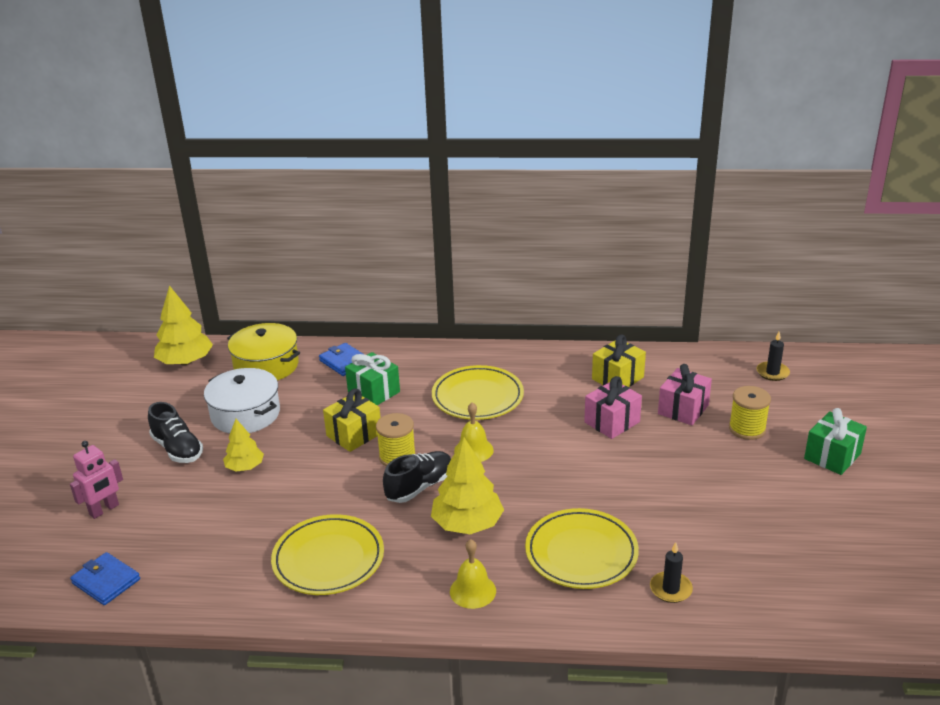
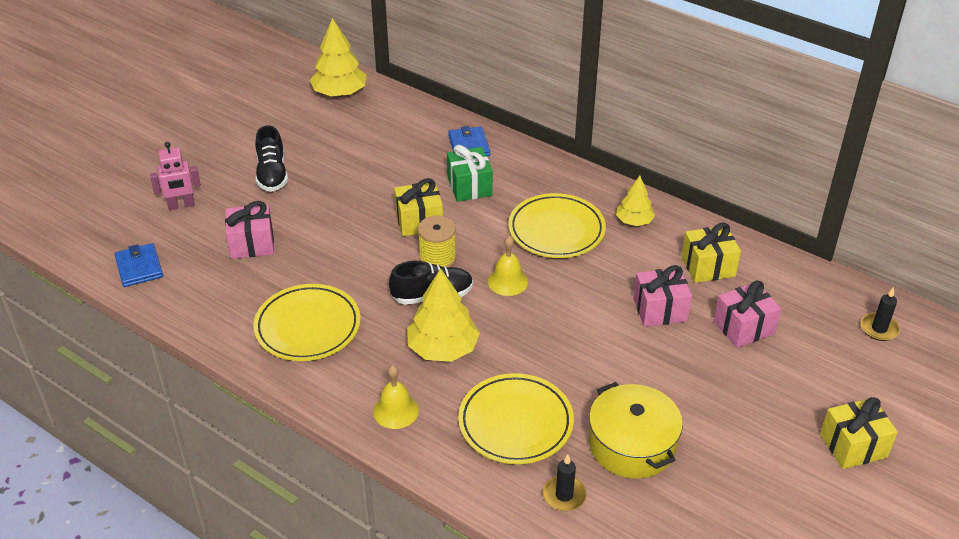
camera: 30 degrees right, 10 degrees up
(209, 514) = (252, 244): none -> pink gift
(245, 414) = (348, 164): white pot -> none
(245, 467) = (310, 213): yellow tree -> yellow tree (634, 221)
(266, 366) = (401, 123): yellow pot -> yellow pot (632, 445)
(747, 429) = (790, 376): yellow spool -> none
(832, 456) = (853, 446): green gift -> yellow gift

